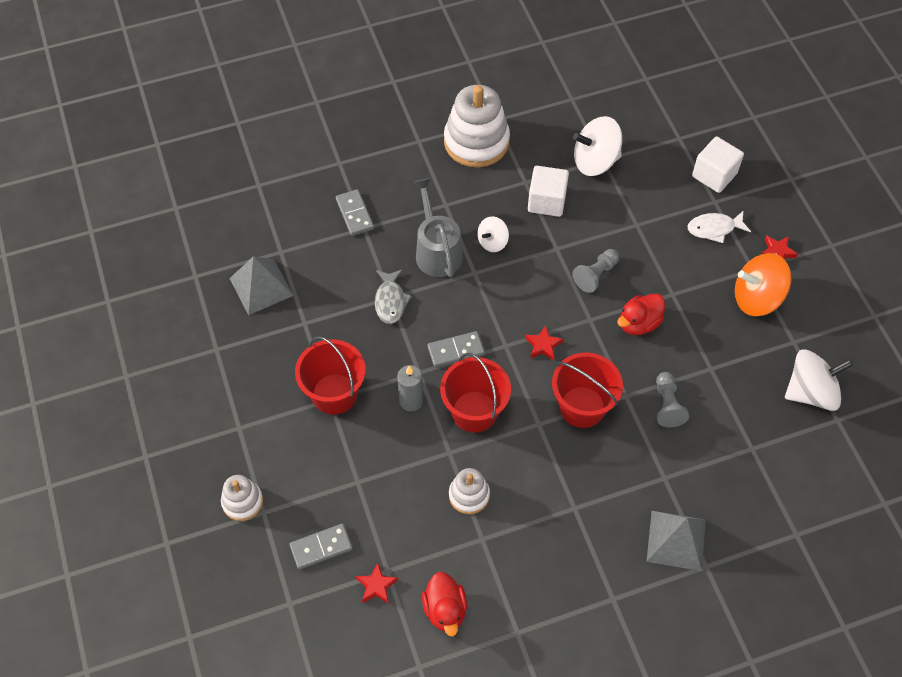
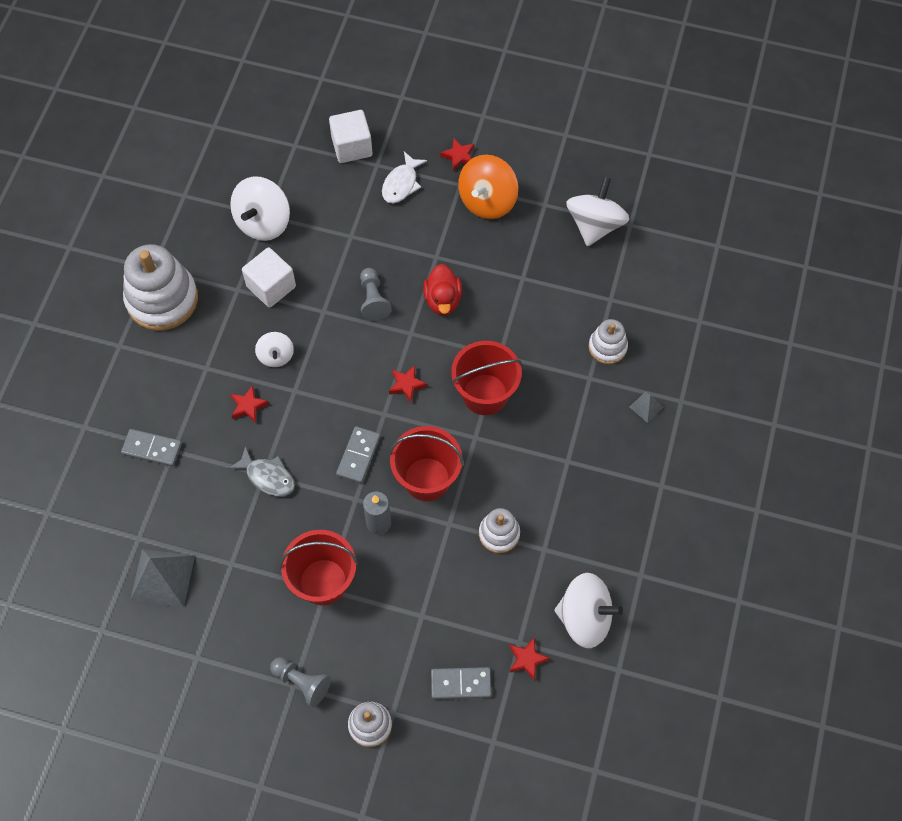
camera: 55 degrees left, 5 degrees up
(321, 547) = (461, 683): grey domino -> grey domino turned 75 degrees clockwise
(437, 251) = (248, 406): grey watering can -> red star
(445, 610) = (585, 618): red duck -> white spinning top
(667, 405) = (530, 331): grey pawn -> grey pawn (302, 682)
(676, 540) = (646, 407): grey pyramid -> grey pyramid, size x0.48
(705, 474) = (607, 347): none -> white stacking toy

